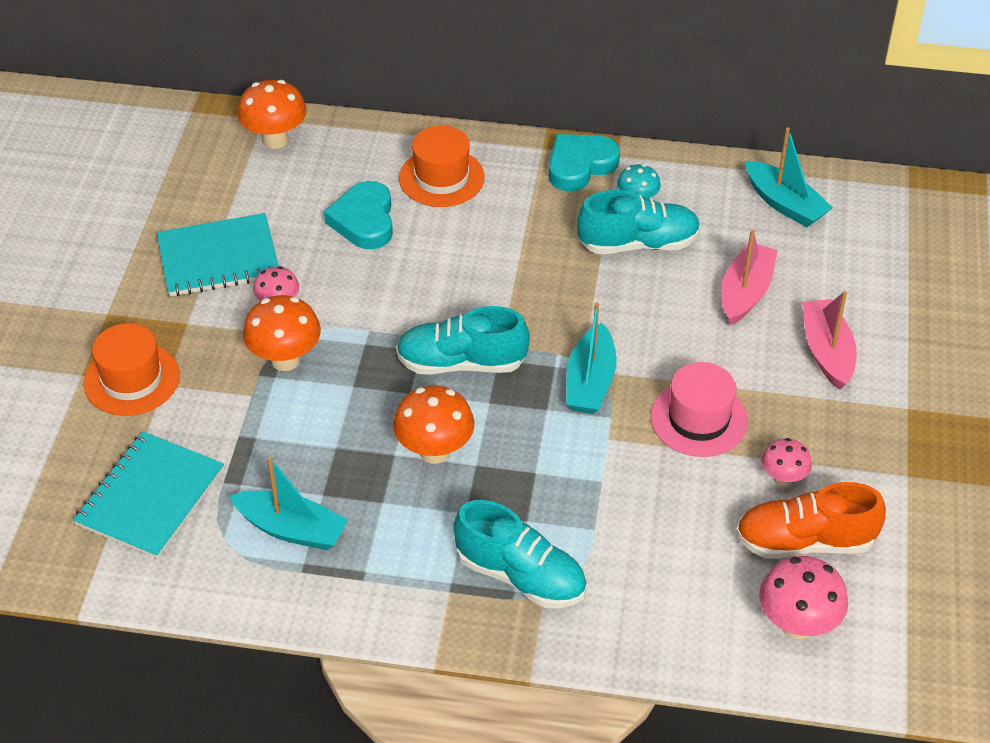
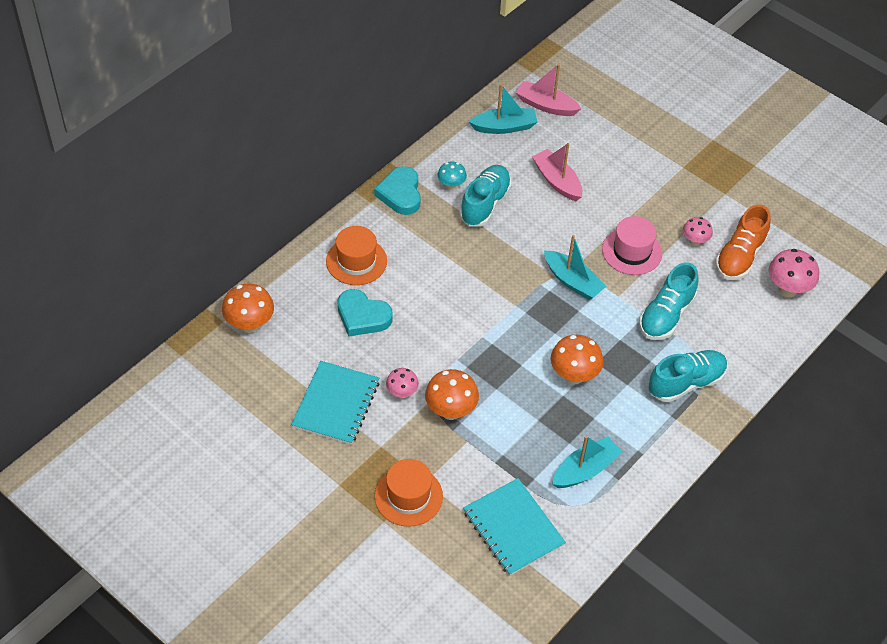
camera: 60 degrees left, 5 degrees up
(461, 363) = (516, 330): turquoise shoe -> turquoise shoe (666, 315)
(827, 352) = (623, 174): pink boat -> pink boat (546, 105)

